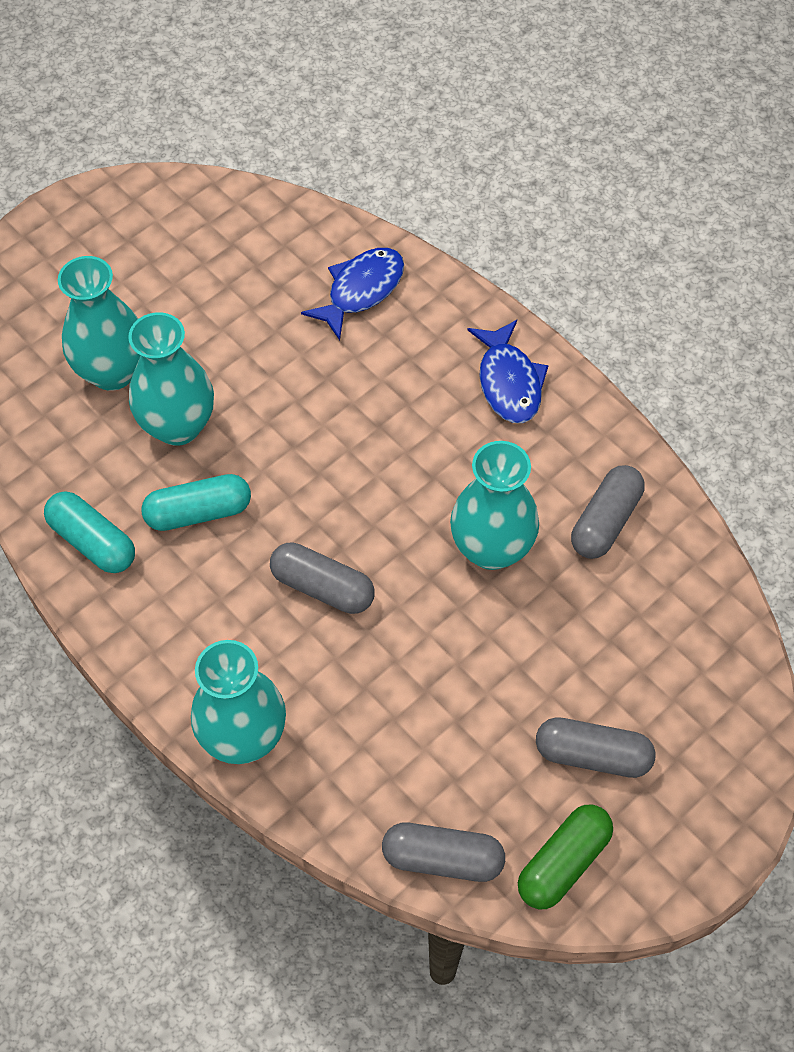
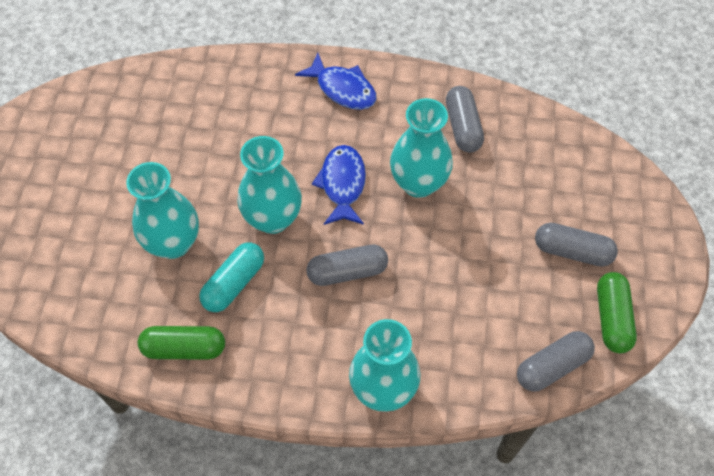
camera: 40 degrees left, 0 degrees up
(93, 541) = (184, 348): turquoise capsule -> green capsule
(112, 372) = (100, 240): turquoise vase -> turquoise vase (273, 219)
(361, 290) = (211, 94): blue fish -> blue fish (342, 184)
(592, 755) = (572, 251): grey capsule -> grey capsule turned 45 degrees clockwise

